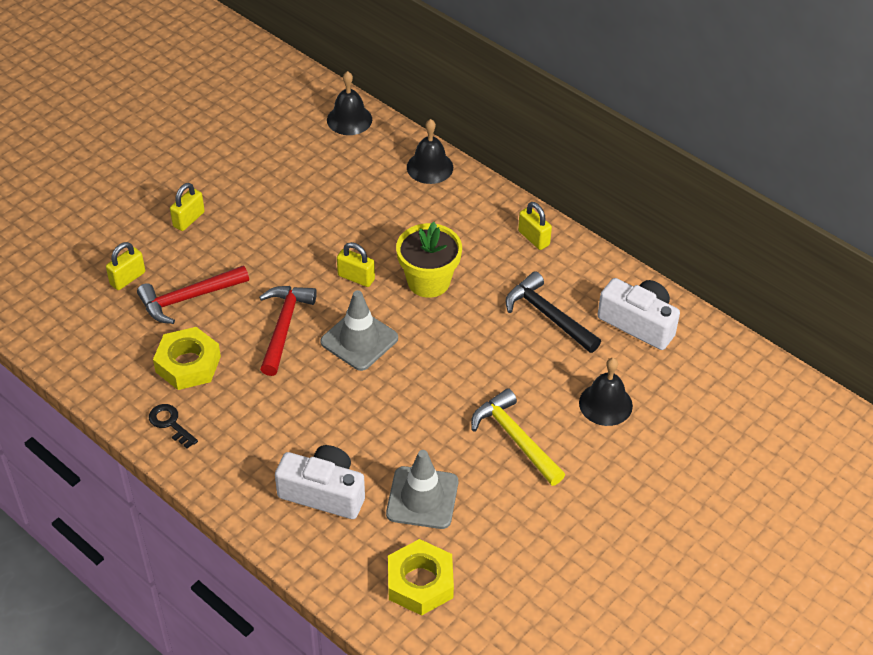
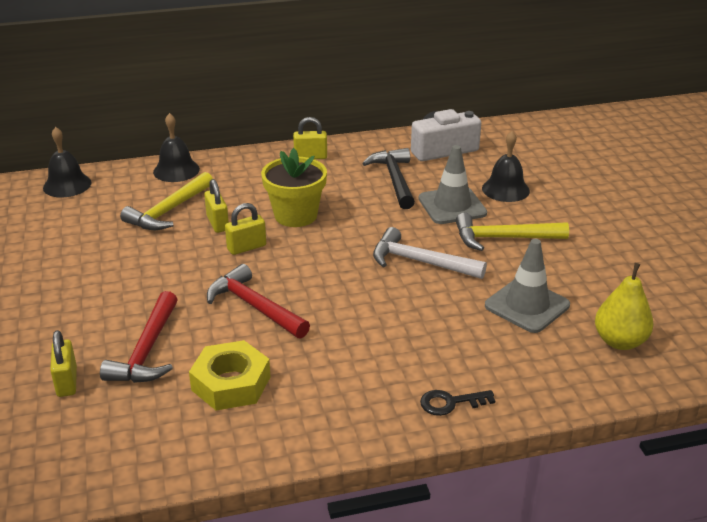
camera: 55 degrees left, 15 degrees down
(170, 424) = (295, 425): black key -> black key (451, 403)
(189, 219) = (48, 312): yellow padlock -> yellow padlock (217, 223)
(323, 493) = (475, 358): white camera -> none
(359, 340) = (318, 272): grey traffic cone -> grey traffic cone (452, 206)
(366, 201) = (169, 211): none -> yellow hammer
(420, 582) = (620, 341): yellow nut -> yellow pear
(428, 398) = (420, 262): none -> white hammer
(548, 316) = (394, 179): black hammer -> black hammer turned 90 degrees clockwise

